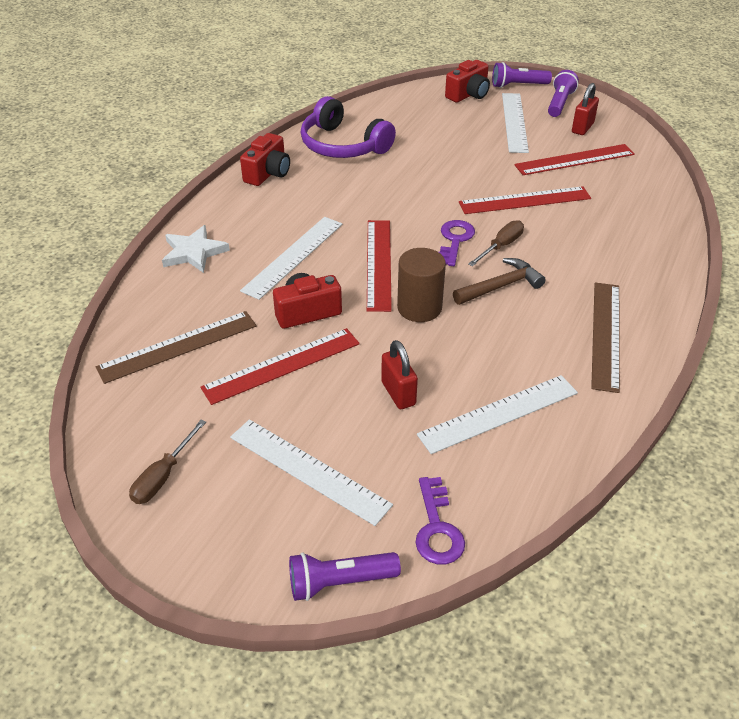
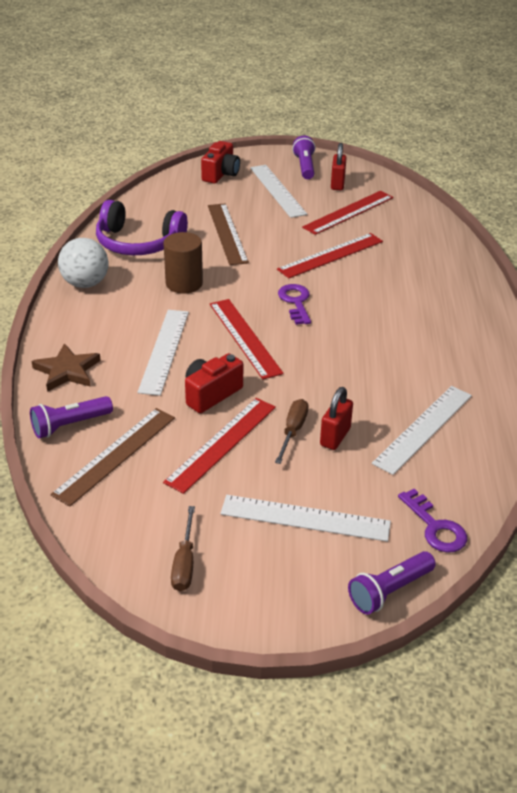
camera: 25 degrees left, 5 degrees down
(194, 252) = (67, 371): white star -> brown star
(268, 173) = (85, 283): red camera -> white ball
(398, 393) = (335, 437): red padlock -> red padlock turned 75 degrees clockwise
(419, 308) = (304, 364): brown cylinder -> brown cylinder (184, 283)
(501, 246) = (337, 297): brown screwdriver -> brown screwdriver (293, 431)
(501, 286) = (358, 330): brown hammer -> none
(518, 85) = (259, 158): purple flashlight -> purple flashlight (70, 425)
(605, 334) = (463, 346): brown ruler -> brown ruler (227, 233)

